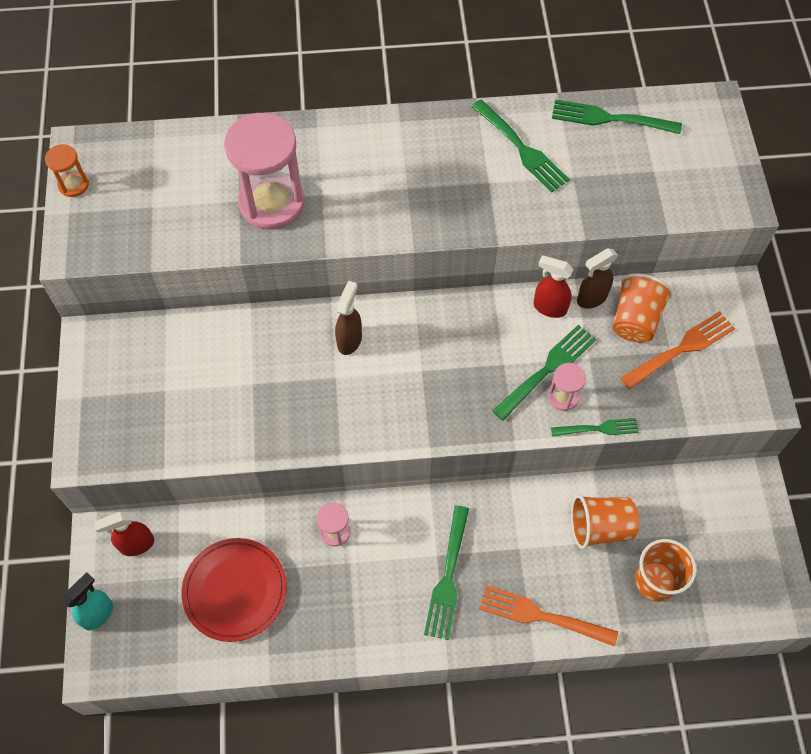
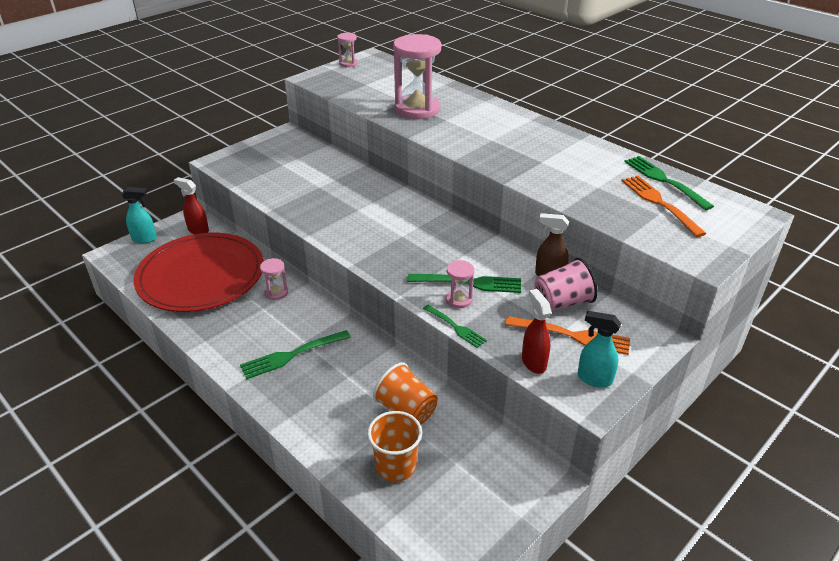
camera: 50 degrees right, 25 degrees down
(73, 185) = (348, 63): orange hourglass -> pink hourglass
(235, 590) = (201, 276): red plate -> red plate, size x1.67
(349, 340) = (388, 202): brown spray bottle -> none
(520, 148) = (583, 161): green fork -> none
(543, 616) = (307, 417): orange fork -> orange fork (660, 203)
(549, 307) = (516, 262): red spray bottle -> red spray bottle (533, 362)
(635, 320) = (562, 302): orange cup -> pink cup
(741, 377) = (594, 379): none -> turquoise spray bottle

